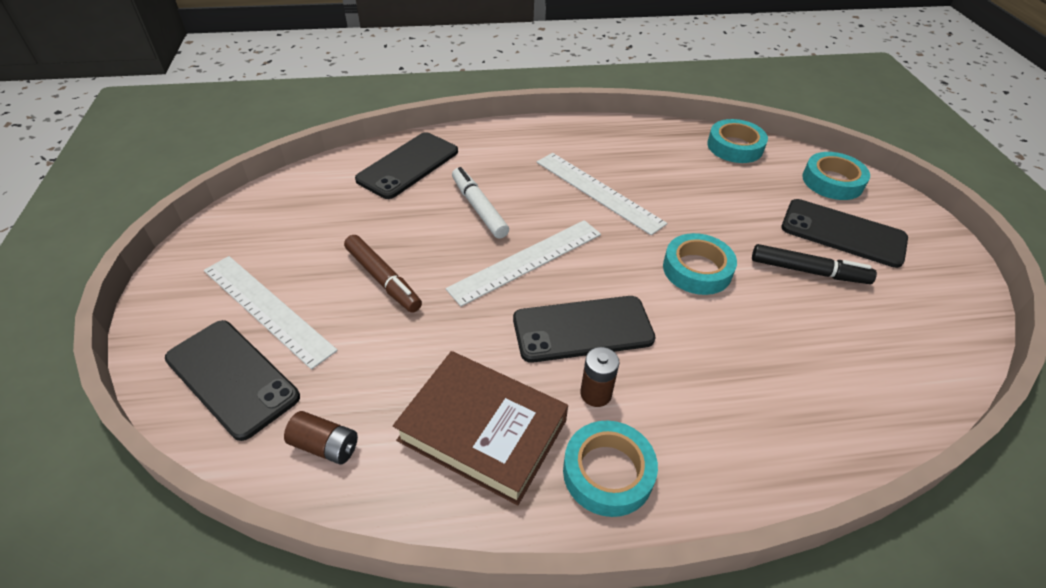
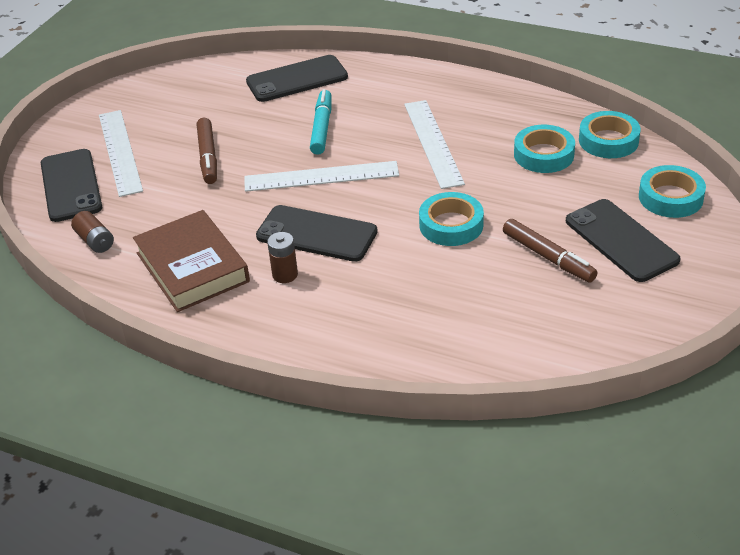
camera: 35 degrees right, 5 degrees down
(479, 208) = (321, 128): white marker -> turquoise marker
(608, 472) = (248, 318): turquoise tape -> turquoise tape (543, 155)
(808, 271) = (548, 257): black marker -> brown marker

